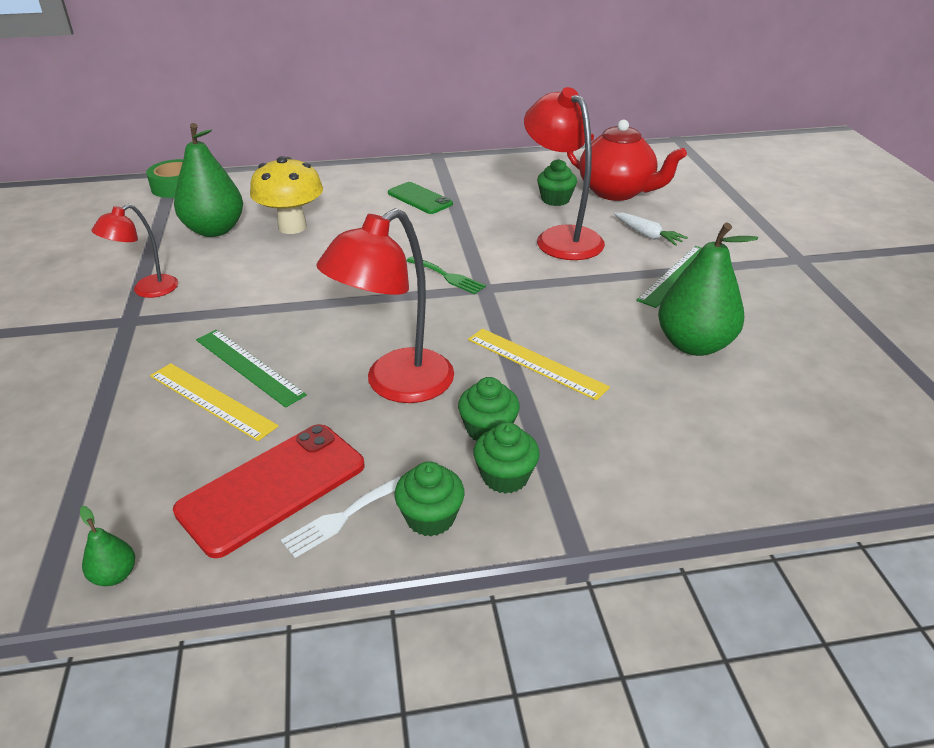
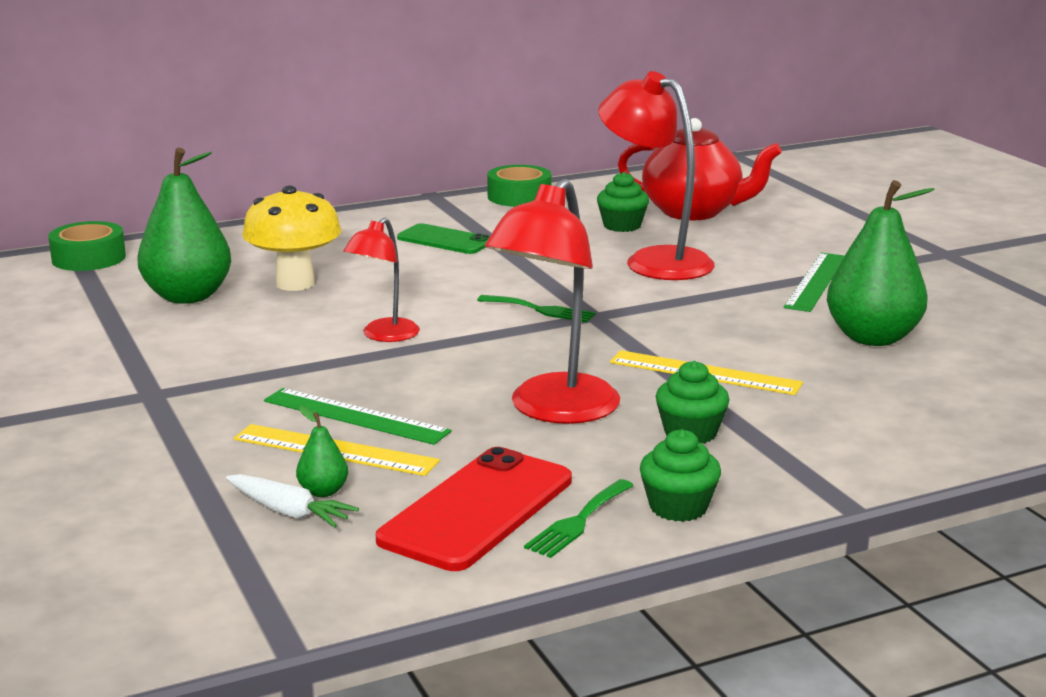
camera: 15 degrees left, 15 degrees down
(115, 575) = (351, 600): green pear -> green pear (323, 491)
(147, 290) = (149, 363): red lamp -> red lamp (384, 336)
(342, 517) = (579, 521): white fork -> green fork
(496, 163) = (519, 197): none -> green tape
(505, 476) = (737, 466): green cupcake -> none
(647, 235) = (758, 248): white carrot -> white carrot (289, 512)

